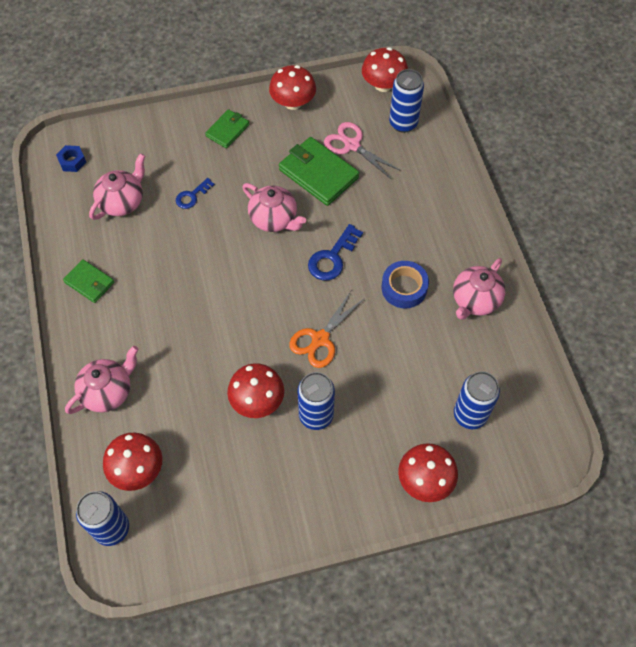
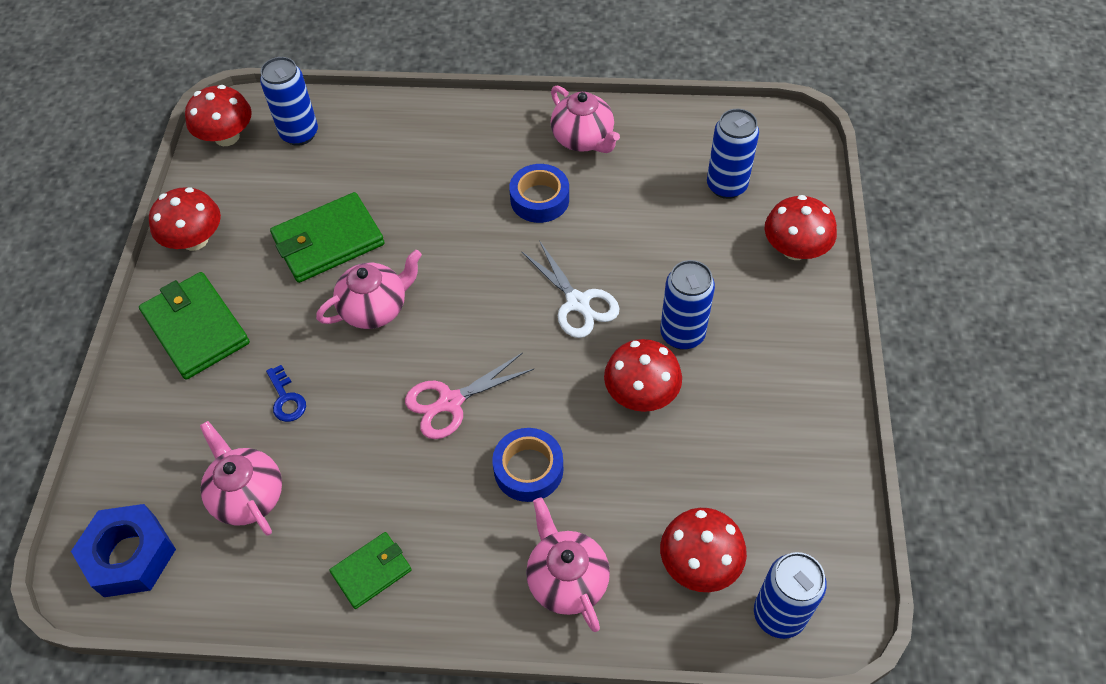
camera: 70 degrees left, 5 degrees down
(72, 161) = (130, 556): blue nut -> blue nut, size x1.89
(179, 347) = (528, 469): none -> blue tape
(227, 130) = (196, 328): green wallet -> green wallet, size x1.72
(320, 339) = (577, 302): orange scissors -> white scissors
(332, 257) = (464, 259): blue key -> none
(352, 145) = (303, 194): pink scissors -> pink scissors (450, 402)

